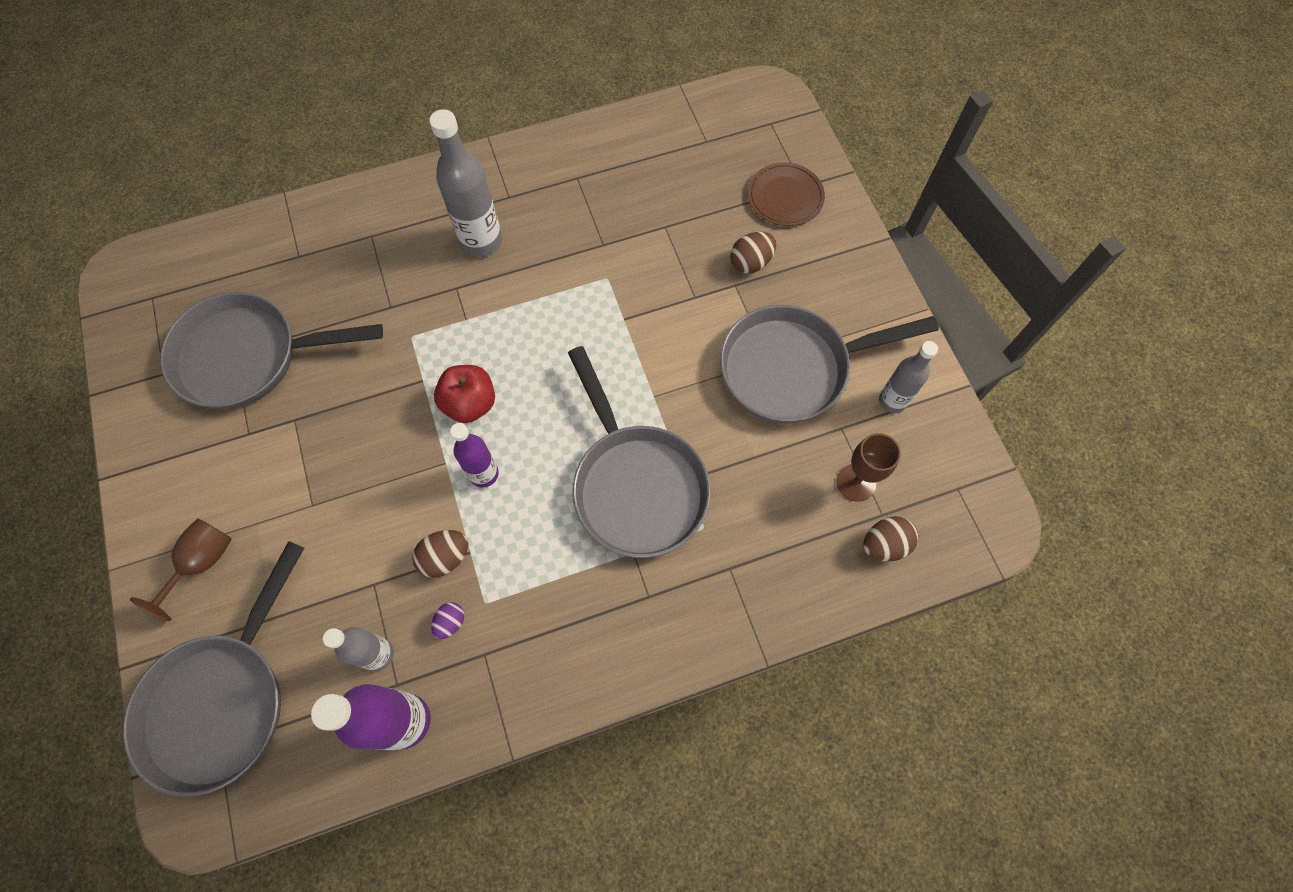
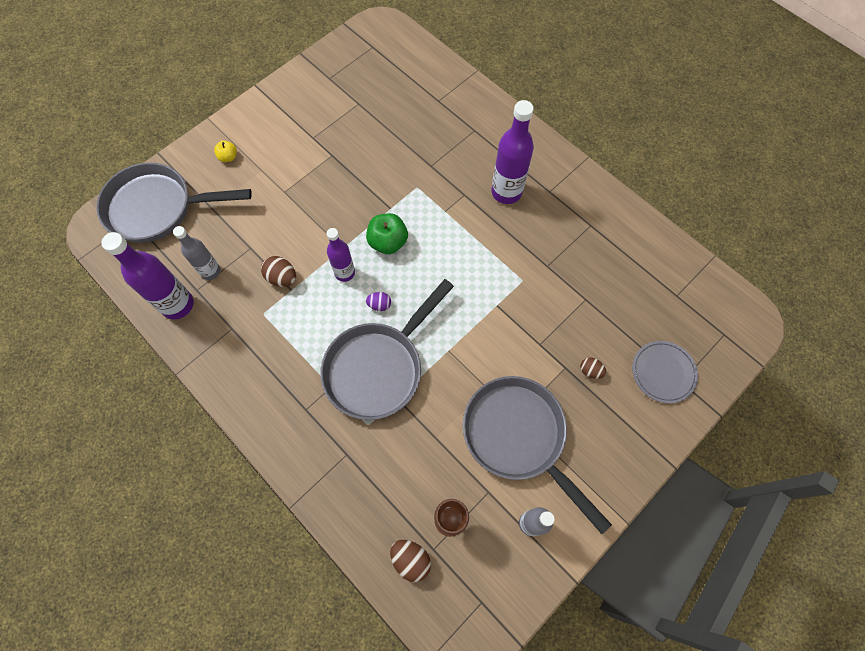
camera: 65 degrees right, 0 degrees up
(202, 562) = (228, 157): brown goblet -> yellow apple
(248, 357) = (360, 112): grey pan -> none
(450, 622) = (244, 300): purple egg -> purple egg (379, 305)
(470, 403) = (388, 242): red apple -> green apple
(481, 241) = (506, 192): grey bottle -> purple bottle
(750, 262) = (590, 371): brown egg -> brown egg, size x0.65
(785, 197) = (663, 372): brown plate -> grey plate

